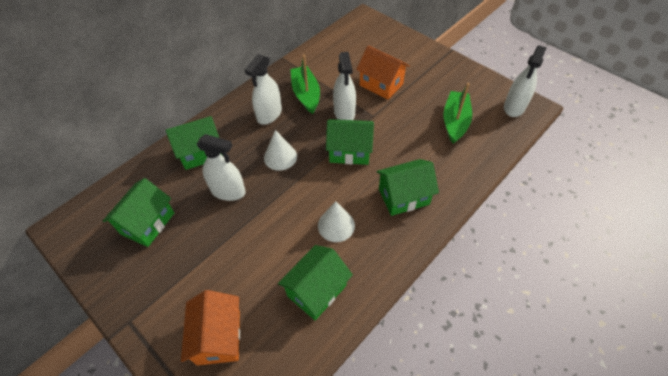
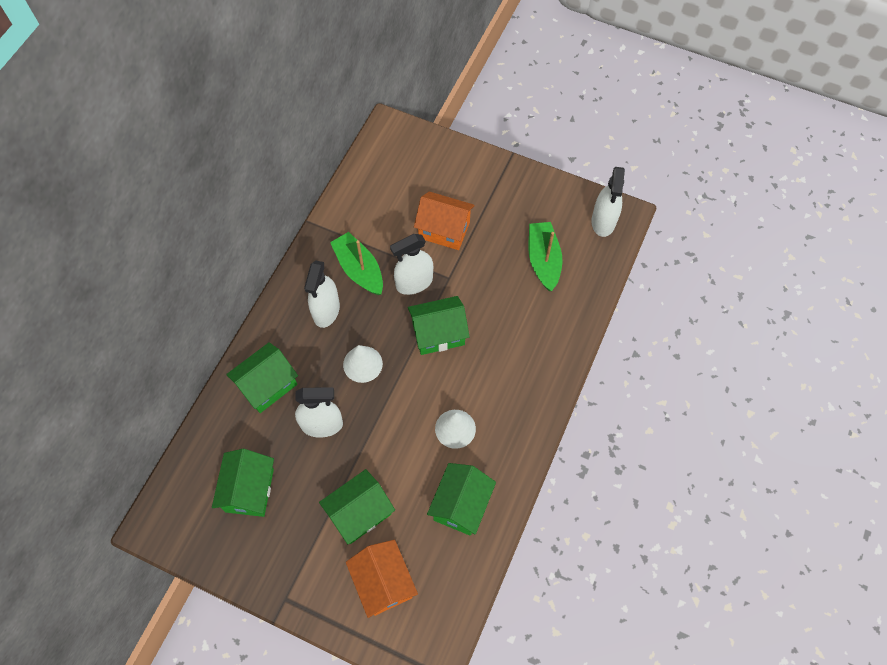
camera: 20 degrees left, 10 degrees up
(344, 112) = (414, 283): white spray bottle -> white spray bottle turned 90 degrees clockwise
(403, 196) = (515, 373): green house -> green house (360, 513)

